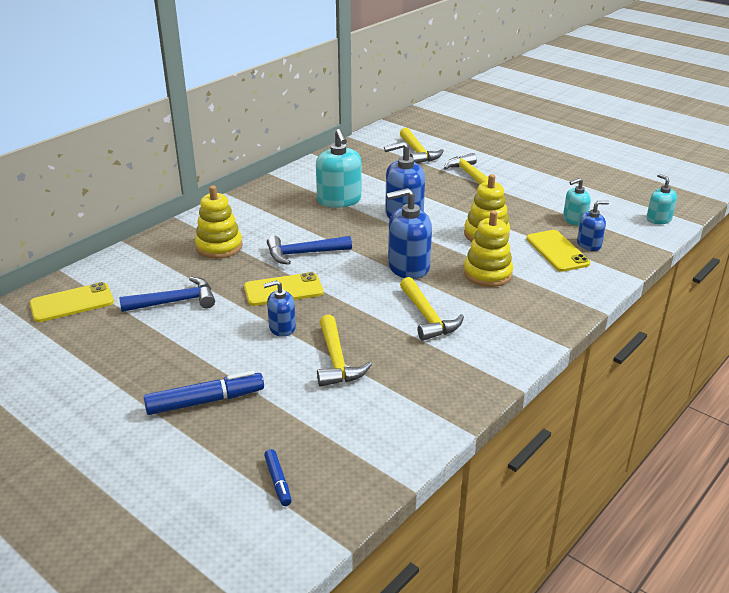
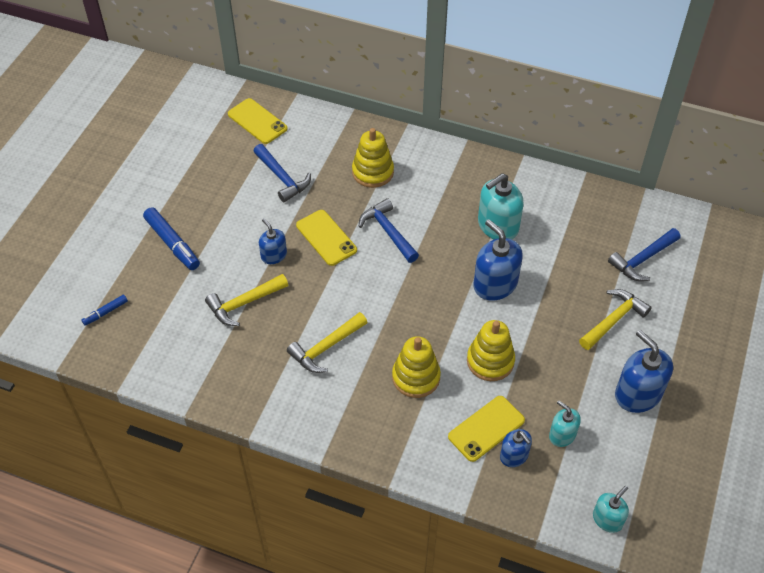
camera: 70 degrees right, 20 degrees up
(408, 267) = (400, 313): blue soap dispenser -> blue soap dispenser (638, 394)
(418, 153) = (642, 260): yellow hammer -> blue hammer

